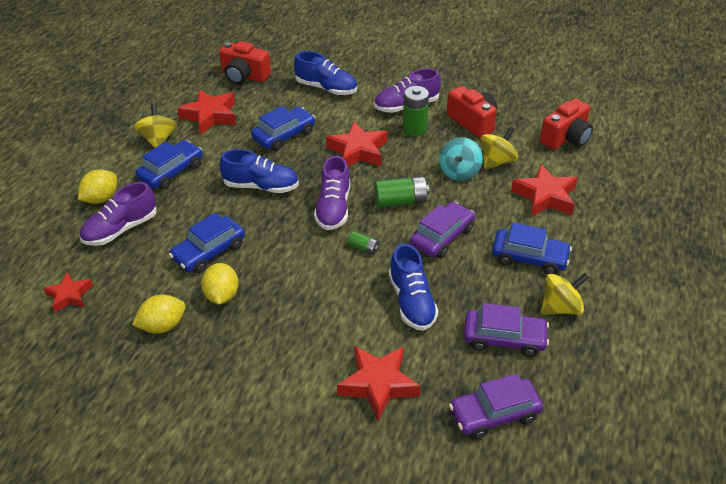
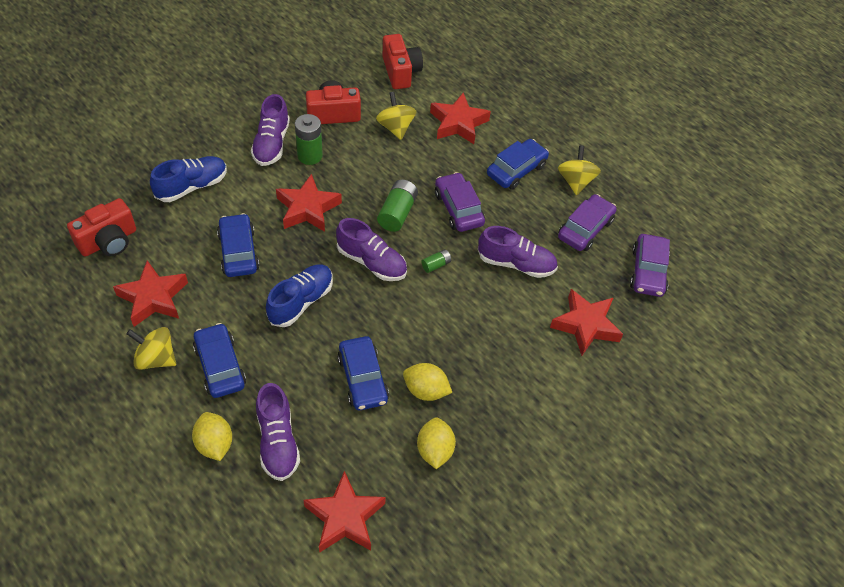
camera: 65 degrees left, 10 degrees up
(69, 295) = (344, 517): red star -> red star, size x1.61
(412, 302) = (516, 264): blue shoe -> purple shoe
(459, 172) = (390, 157): turquoise spinning top -> none

